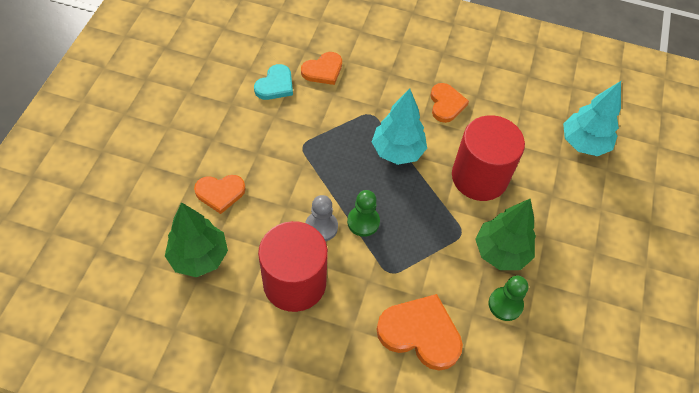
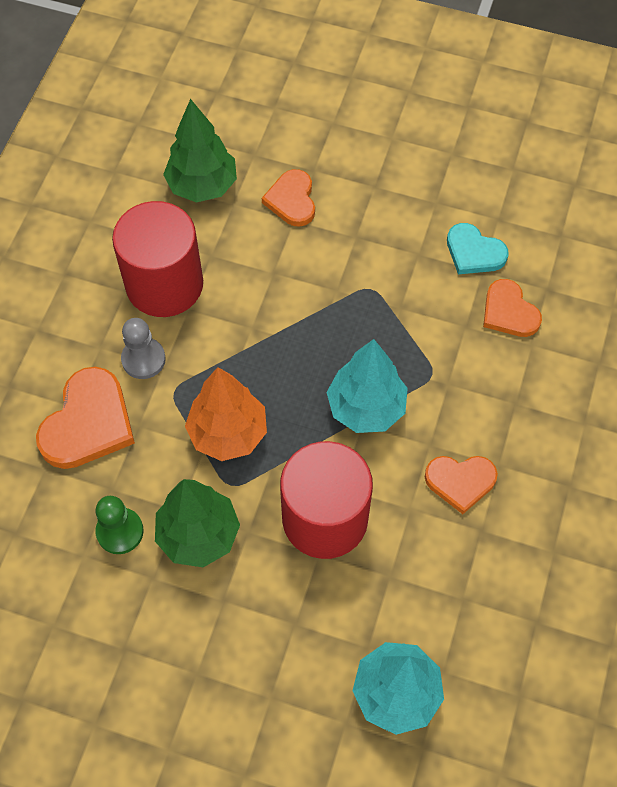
camera: 95 degrees right, 5 degrees up
(321, 227) = (242, 312): grey pawn -> grey pawn (143, 359)
(363, 222) = (249, 361): green pawn -> none
(422, 235) = (228, 433): none -> orange tree

